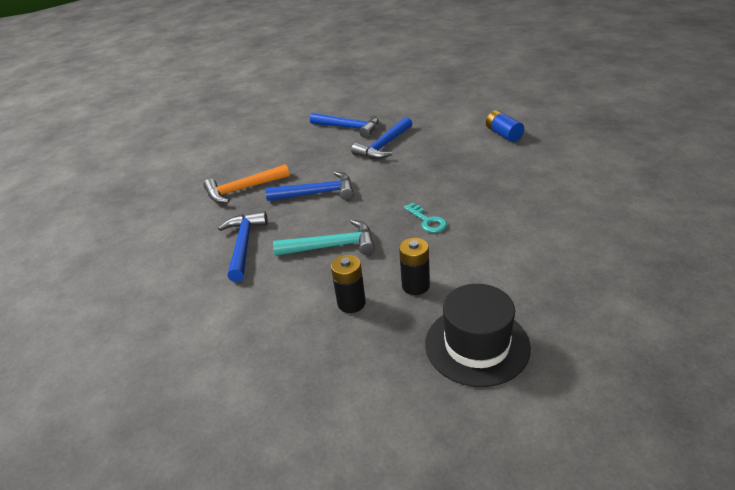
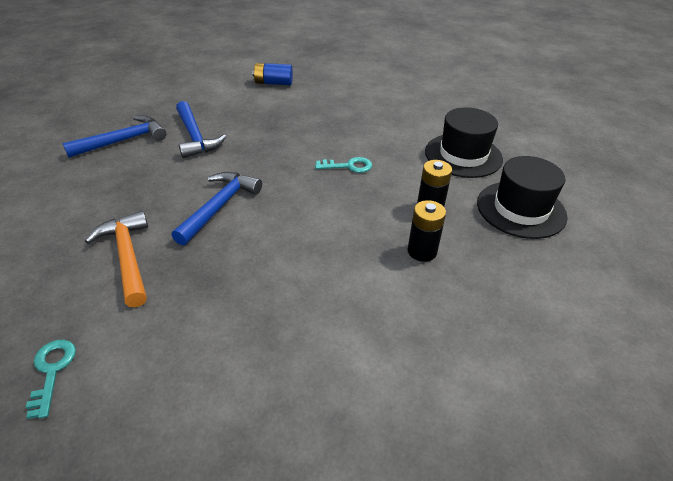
camera: 65 degrees left, 5 degrees up
(149, 215) = (52, 371): none -> turquoise key
(243, 189) = (127, 257): orange hammer -> orange hammer turned 150 degrees clockwise
(244, 245) = (248, 293): blue hammer -> none
(332, 246) = (325, 231): turquoise hammer -> none
(528, 275) = (463, 155): none -> black hat

